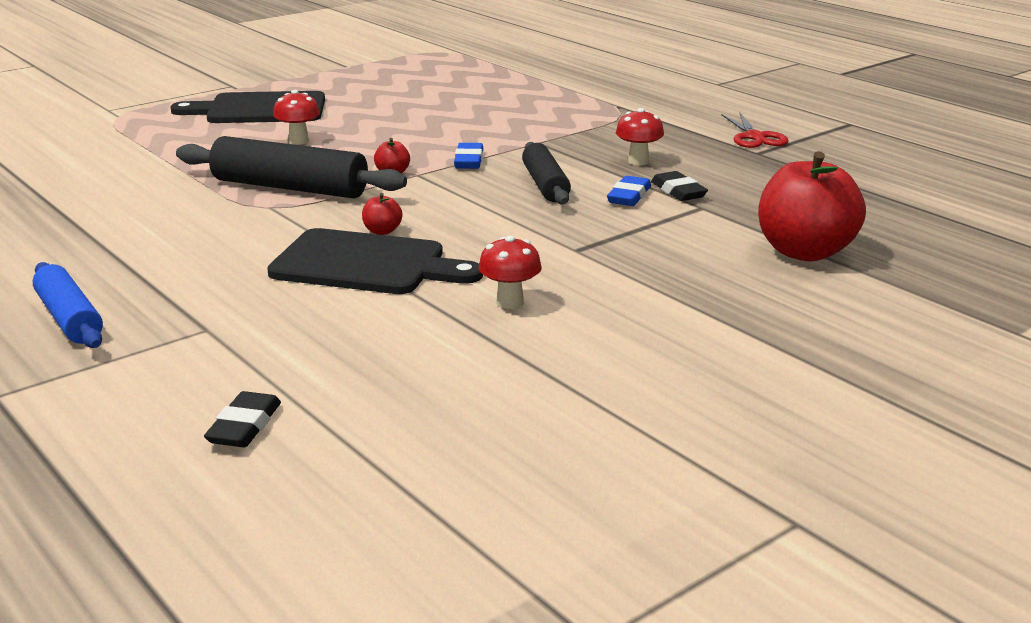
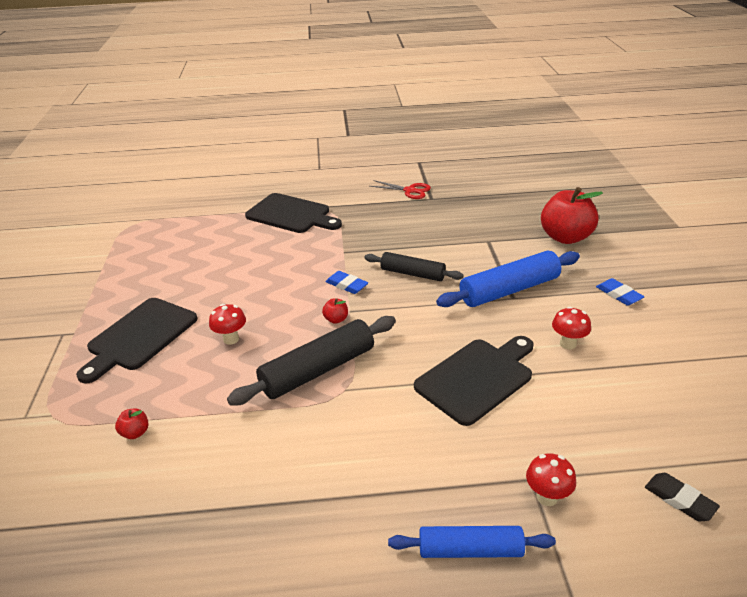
camera: 55 degrees left, 10 degrees up
(382, 231) = (430, 355): red apple -> red apple (135, 433)
(579, 100) = (291, 214): none -> black cutting board
(591, 243) = (509, 290): none -> blue rolling pin
(629, 196) = (454, 255): blue eraser -> blue eraser (618, 295)
(638, 161) = (408, 234): red mushroom -> red mushroom (547, 497)
(678, 191) = (461, 239): black eraser -> none

